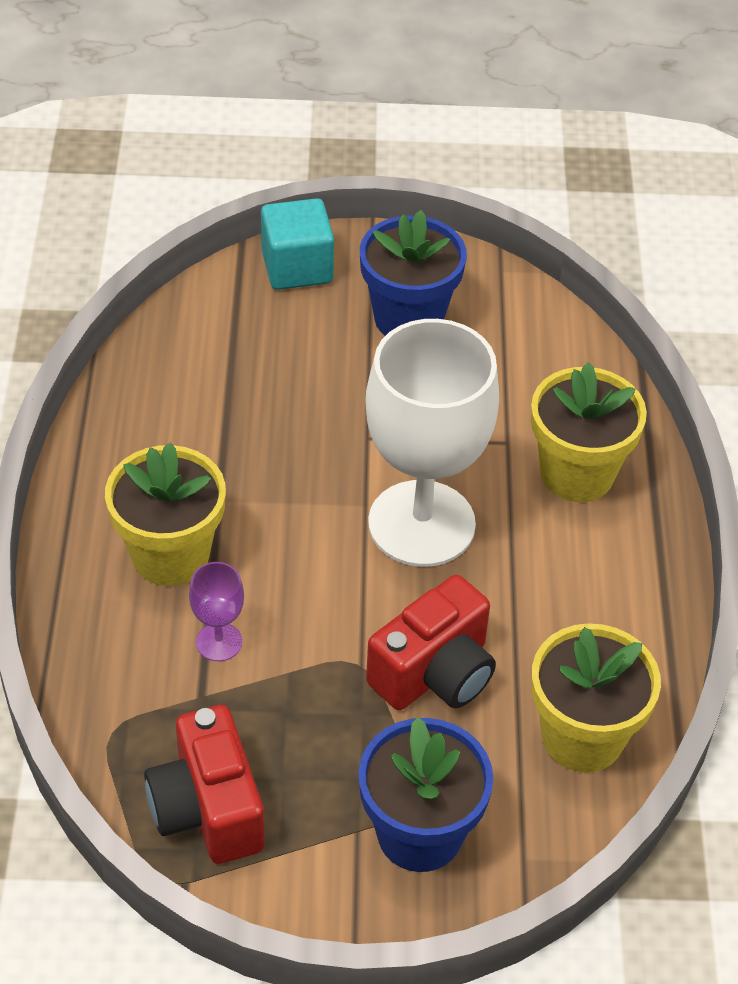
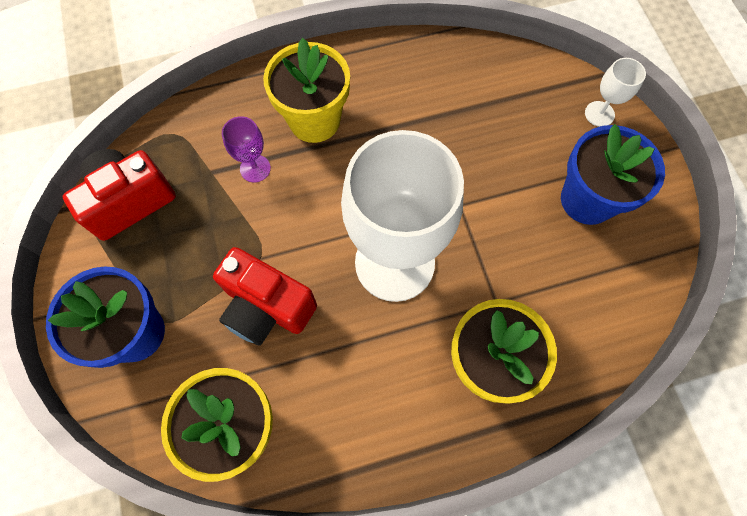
camera: 75 degrees right, 20 degrees up
(297, 267) = (599, 114): turquoise cube -> white goblet

